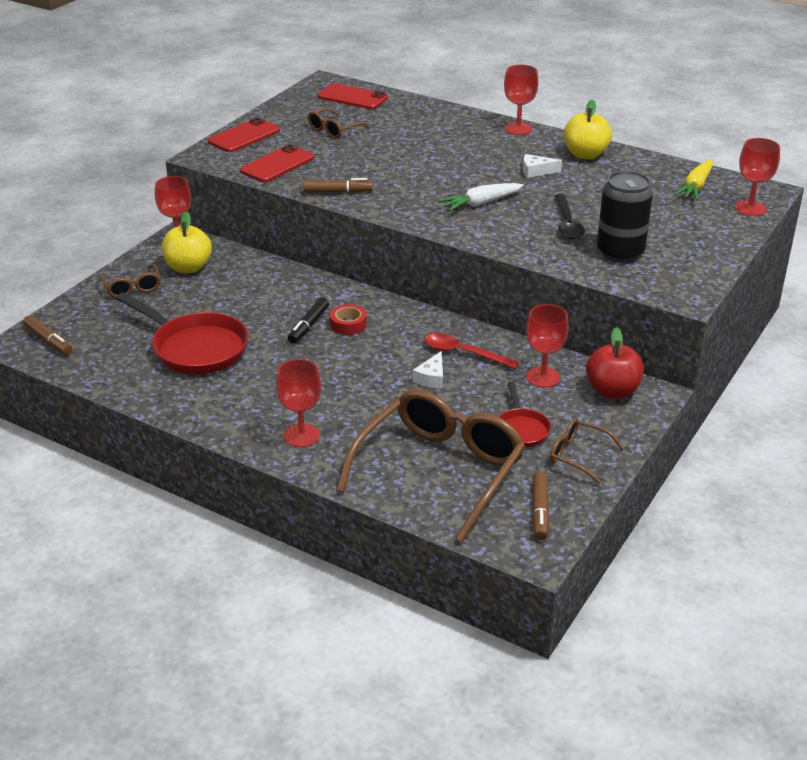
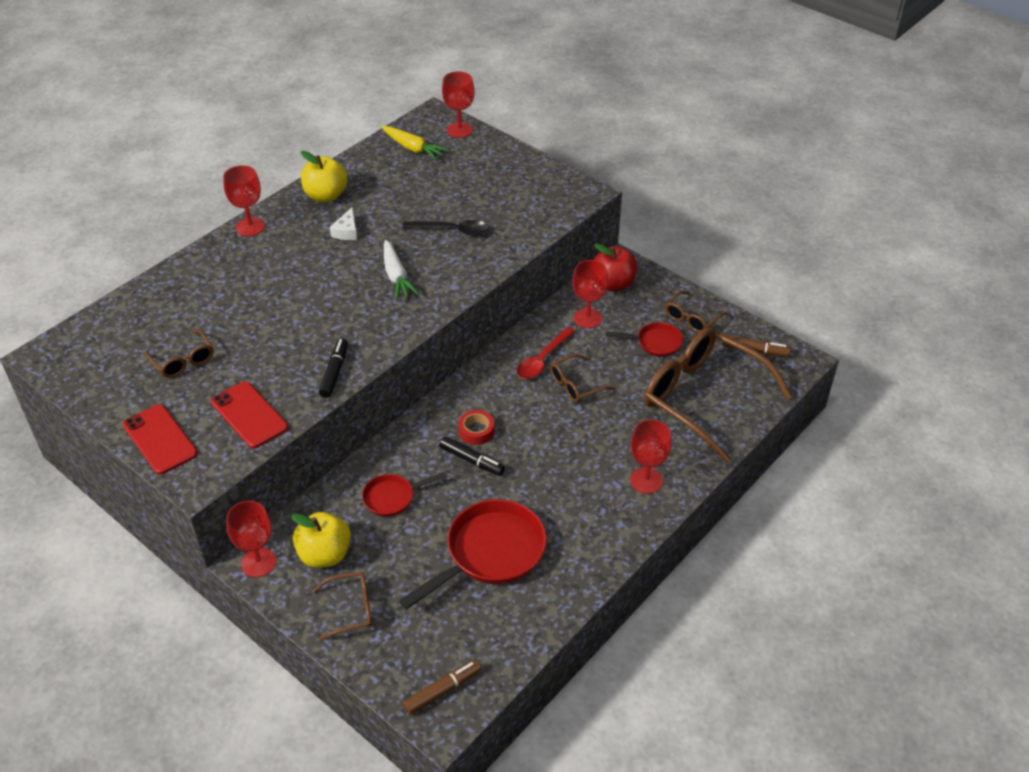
camera: 80 degrees left, 10 degrees up
(255, 290) = (392, 497): none -> red pan
(337, 192) = (334, 372): brown marker -> black marker
(352, 97) = (103, 337): red phone -> none
(431, 378) = (575, 385): white cheese -> brown glasses
(620, 252) = (510, 211): black can -> none

